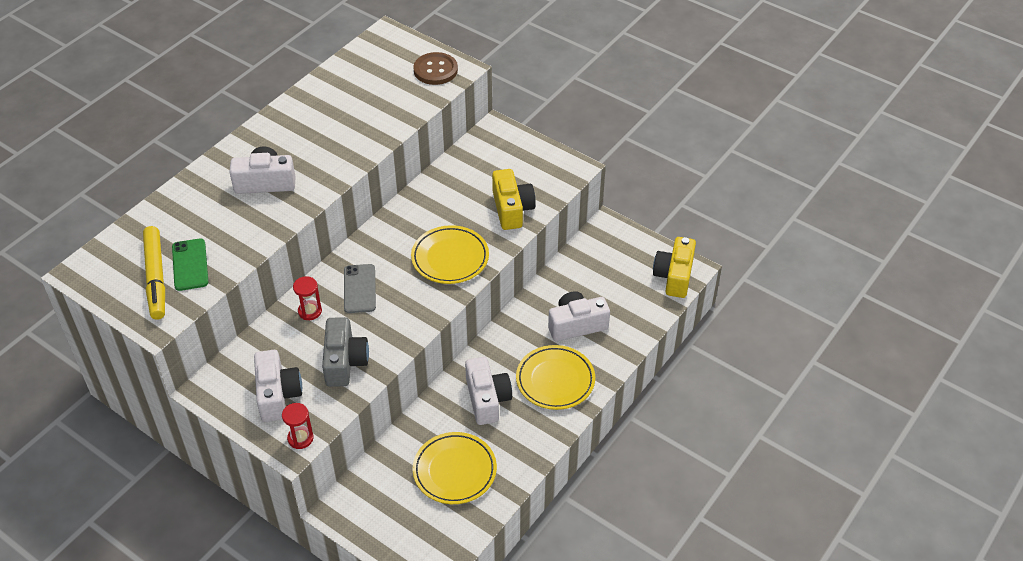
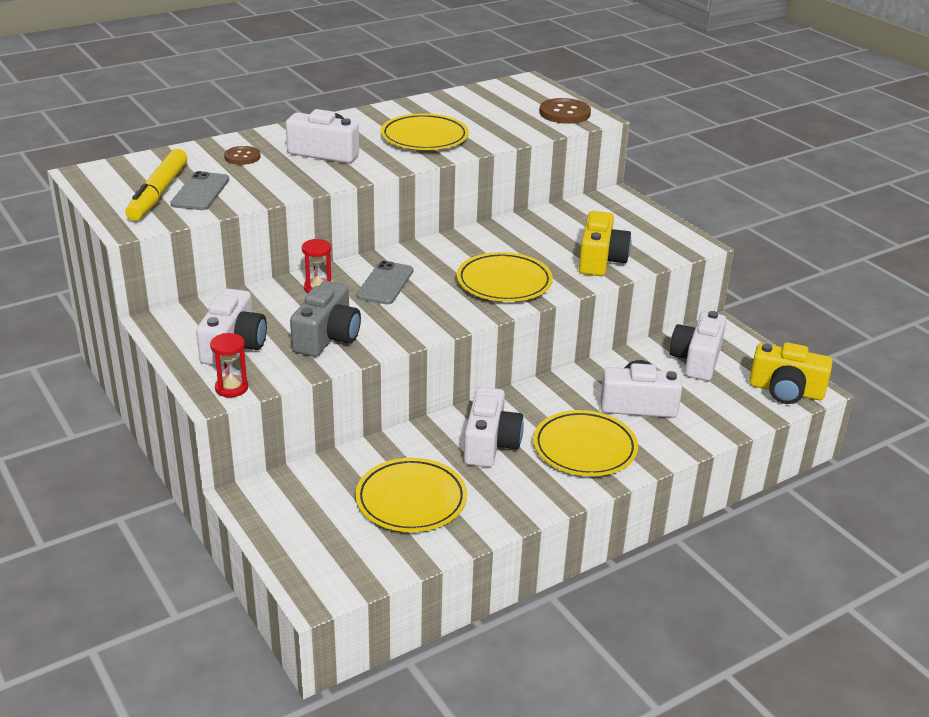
camera: 20 degrees right, 15 degrees down
(190, 265) = (200, 192): green phone -> grey phone
(199, 209) = (242, 157): none -> brown button
(337, 137) = (424, 137): none -> yellow plate
(602, 265) = (697, 360): none -> white camera
(674, 276) = (786, 391): yellow camera -> yellow camera turned 105 degrees counterclockwise

